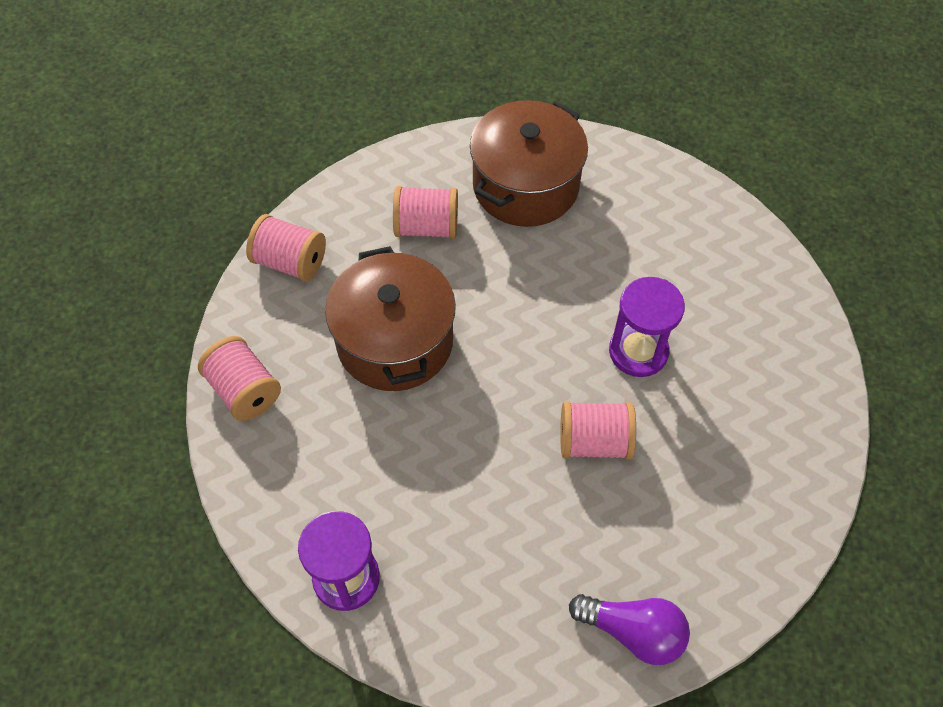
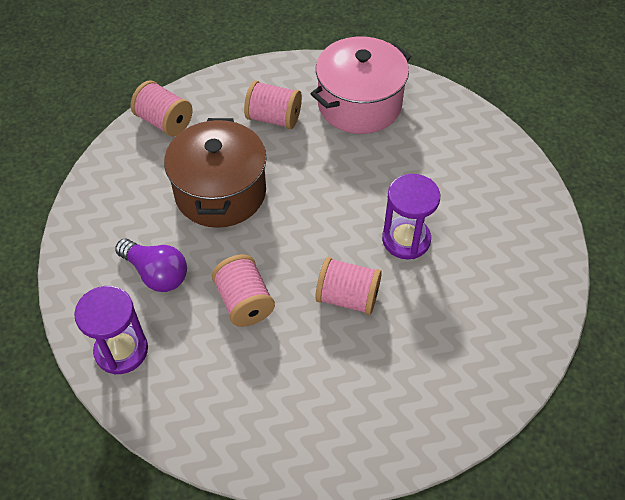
camera: 15 degrees right, 5 degrees down
(244, 390) = (98, 202): pink spool -> pink spool (244, 302)
(525, 185) = (359, 104): brown pot -> pink pot
(633, 632) = (328, 446): purple light bulb -> purple light bulb (156, 273)

